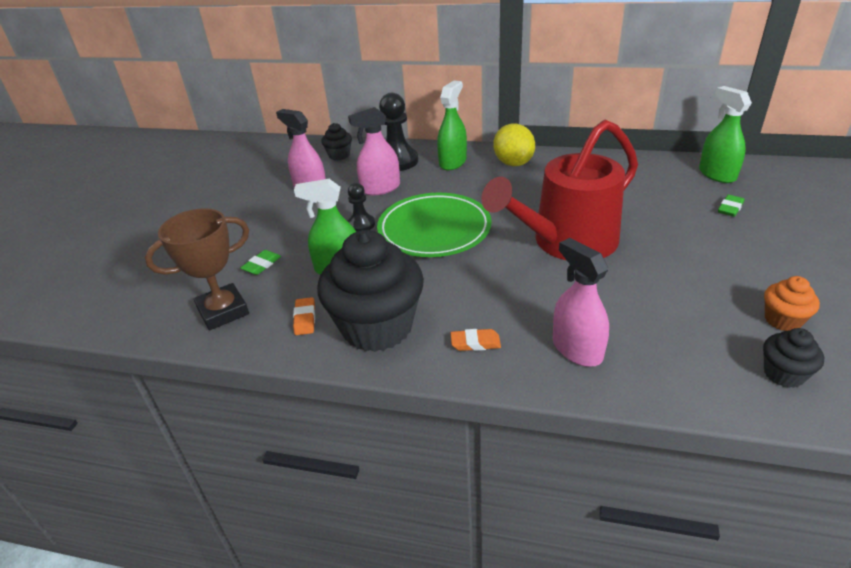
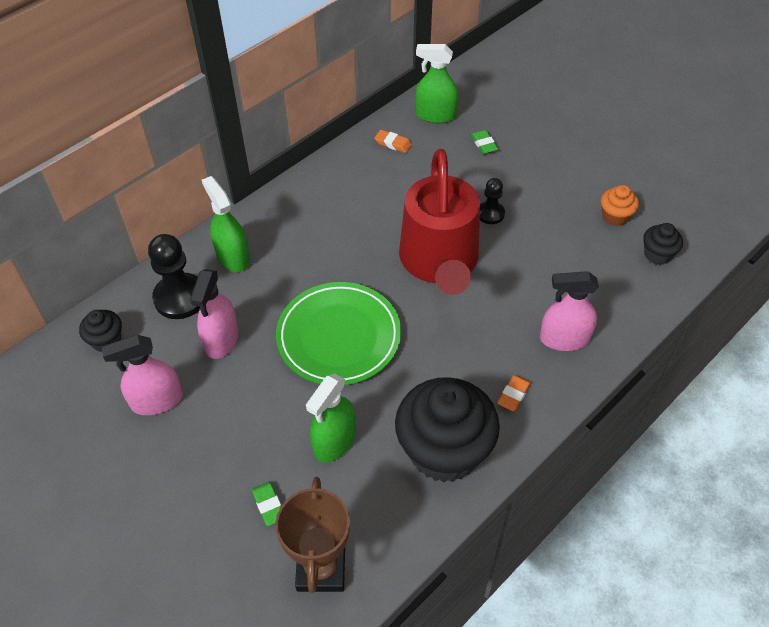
camera: 60 degrees left, 15 degrees up
(305, 319) = (389, 501): orange eraser -> orange eraser (393, 143)
(361, 224) = (274, 388): black pawn -> black pawn (490, 213)
(513, 163) = (284, 216): yellow lemon -> none

